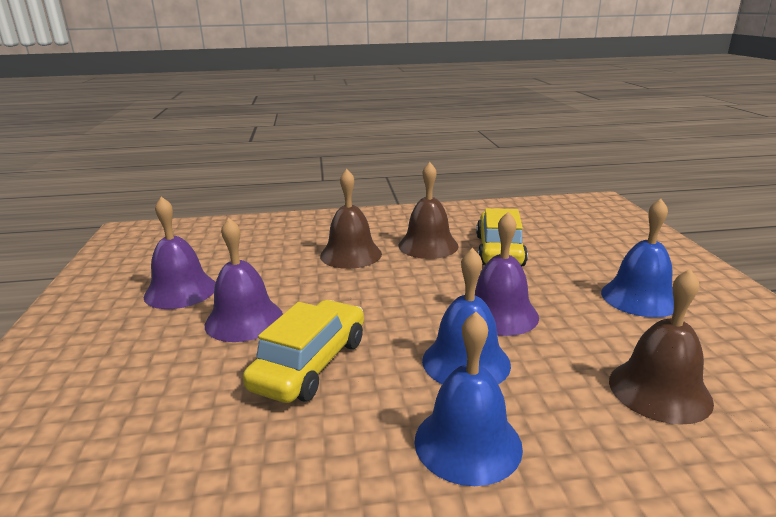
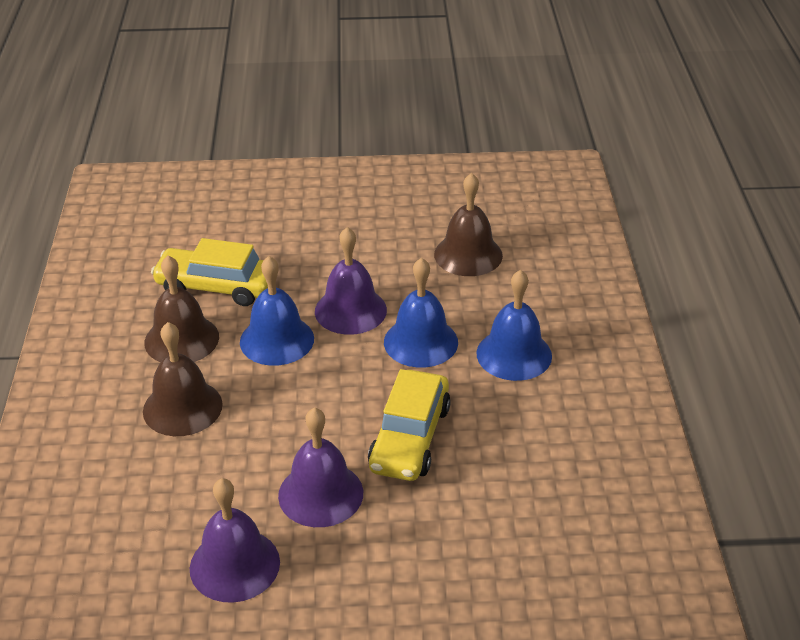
camera: 85 degrees left, 15 degrees up
(310, 364) = (409, 438): yellow car -> yellow car turned 105 degrees counterclockwise
(640, 297) = (342, 224): blue bell -> blue bell (277, 340)

